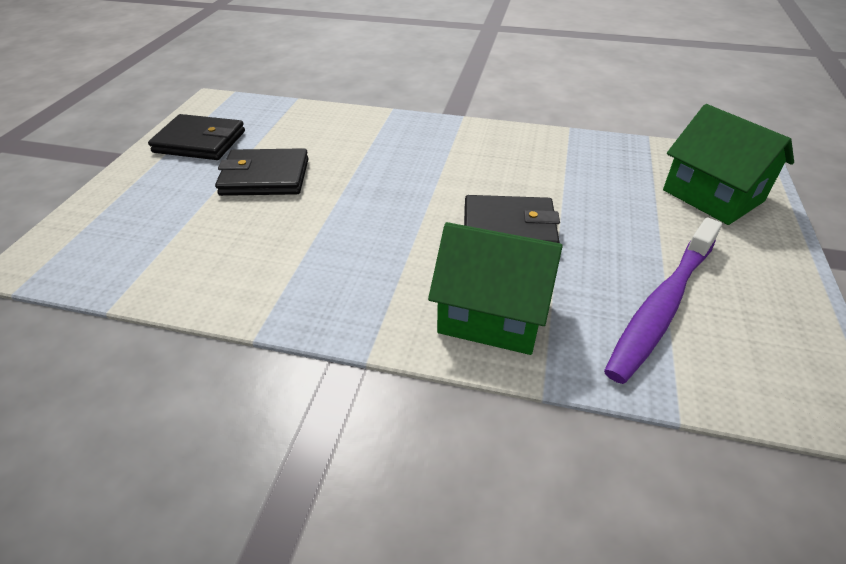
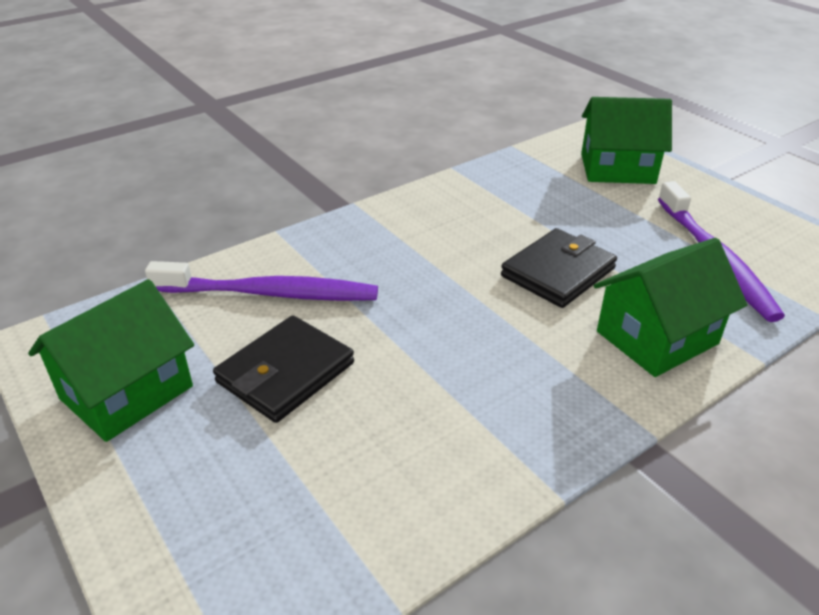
camera: 50 degrees left, 5 degrees down
(200, 142) = (126, 392): black wallet -> green house
(330, 137) = (270, 293): none -> purple toothbrush

